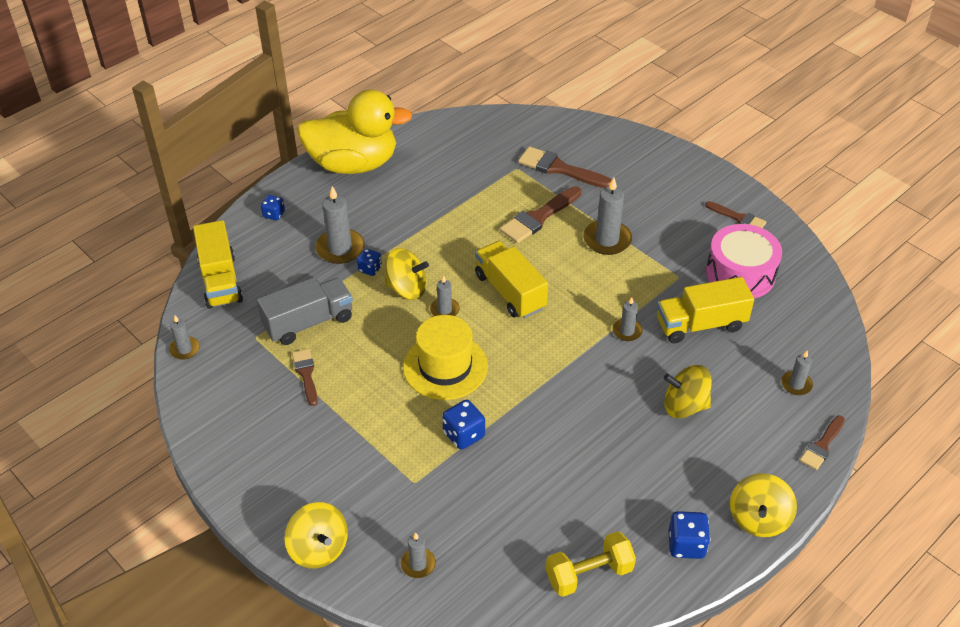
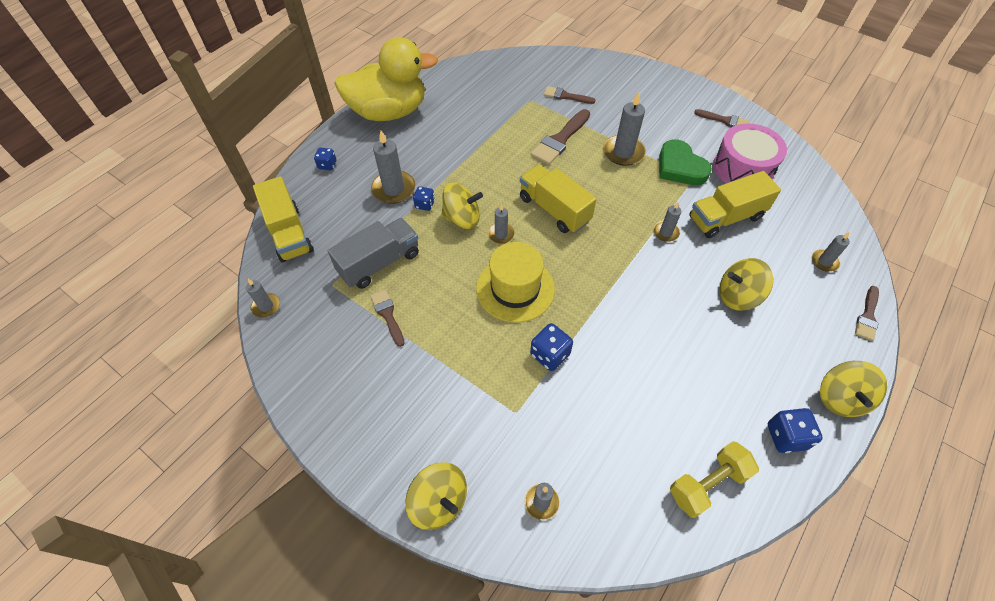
camera: 10 degrees left, 10 degrees up
(559, 169) = (565, 96): brown brush -> brown brush, size x0.62
(667, 264) = (680, 167): none -> green heart

